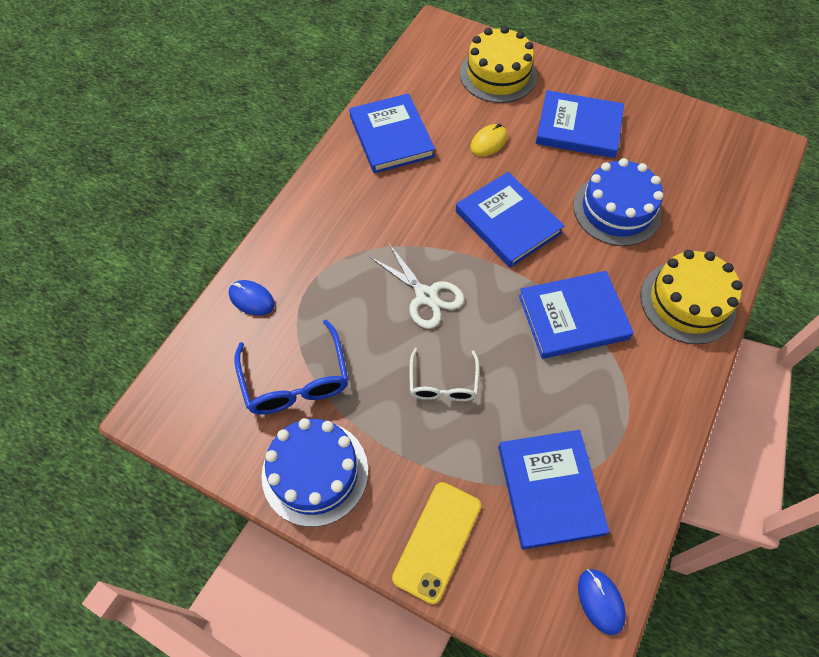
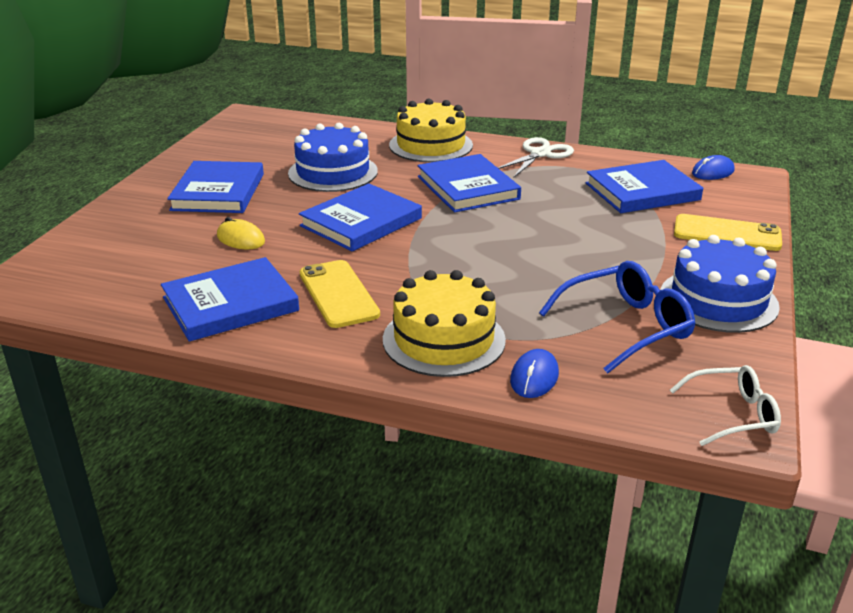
camera: 100 degrees left, 30 degrees down
(391, 197) = (338, 294): none -> yellow phone
(426, 296) = (476, 259): white scissors -> white scissors (540, 154)
(443, 383) = (575, 242): white glasses -> white glasses (733, 414)
(498, 74) = (120, 240): yellow cake -> yellow cake (444, 339)

